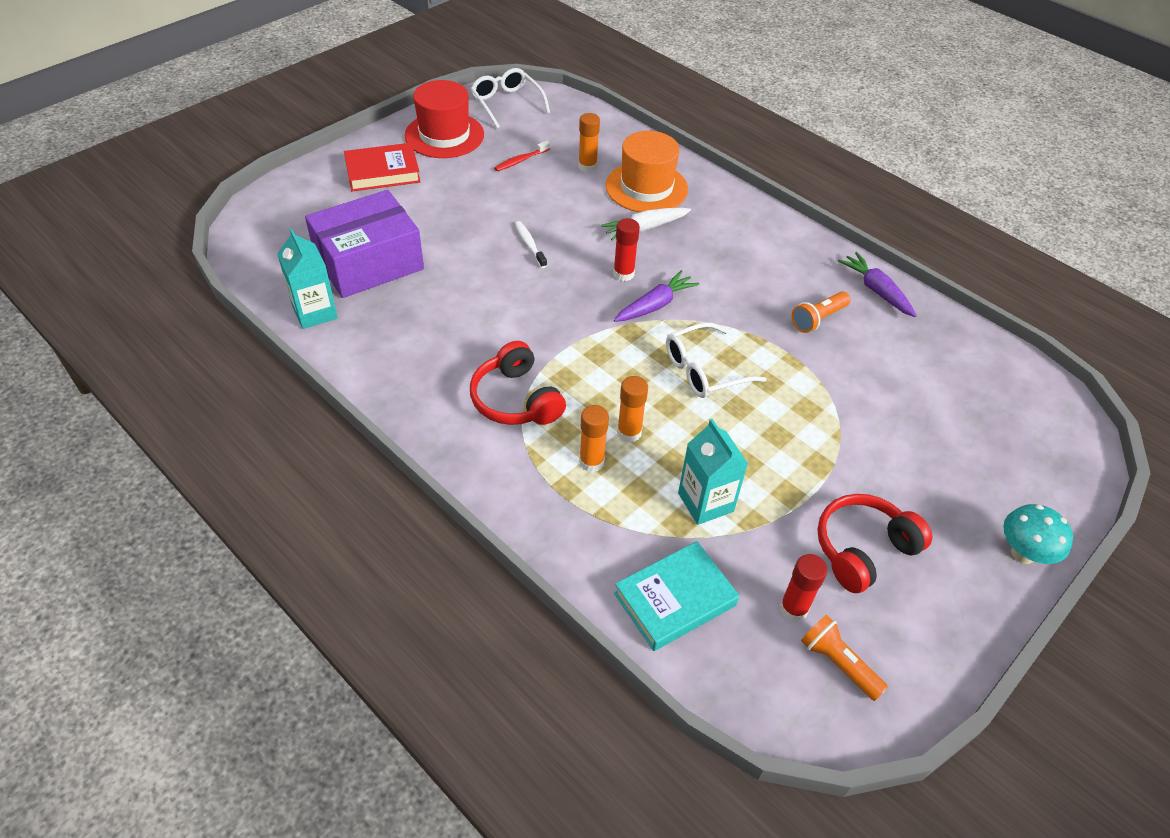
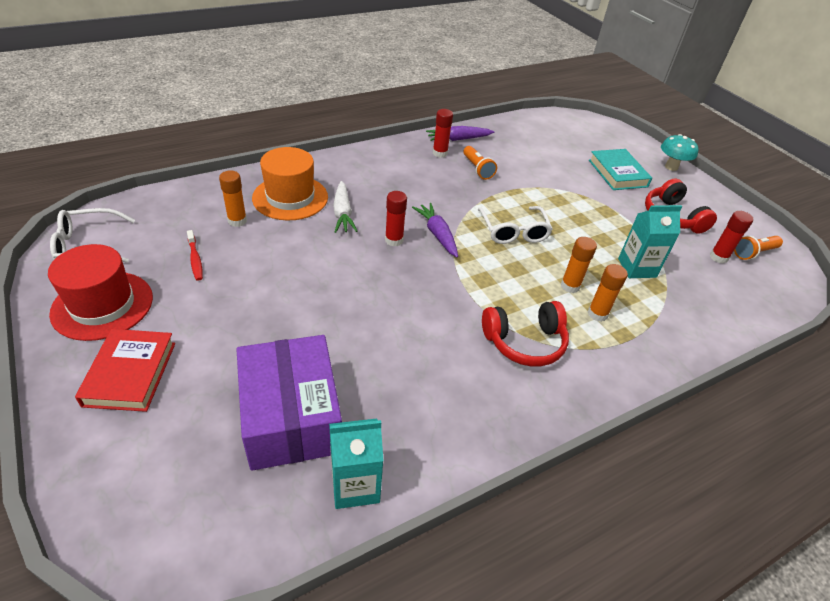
camera: 75 degrees left, 5 degrees down
(529, 244) = (327, 285): white toothbrush -> none
(675, 599) = (718, 306): turquoise book -> turquoise book (617, 173)
(826, 279) = (440, 153): none -> red glue stick

